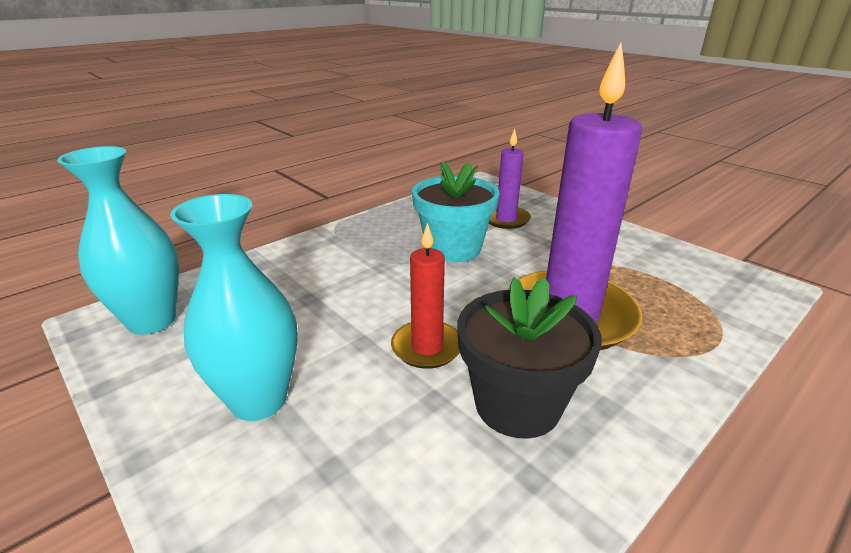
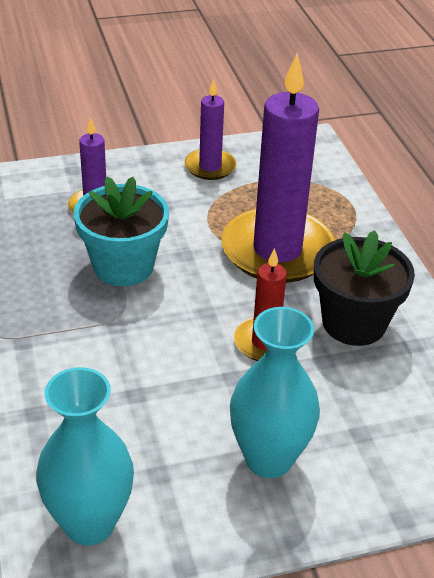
camera: 65 degrees left, 10 degrees up
(630, 247) = (210, 167): none -> purple candle

